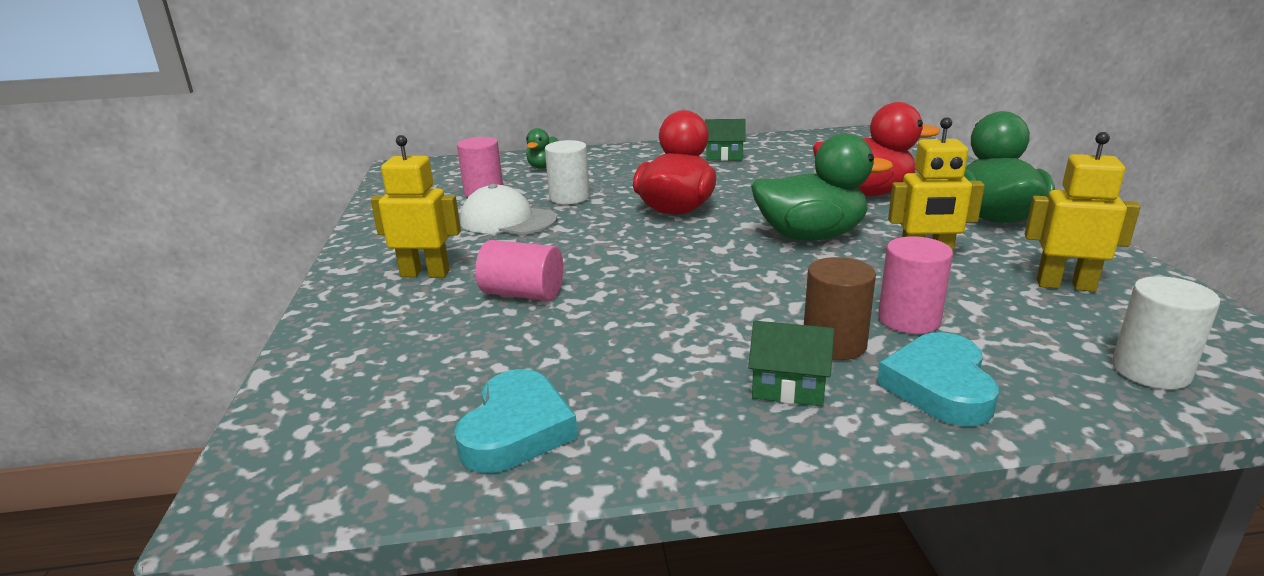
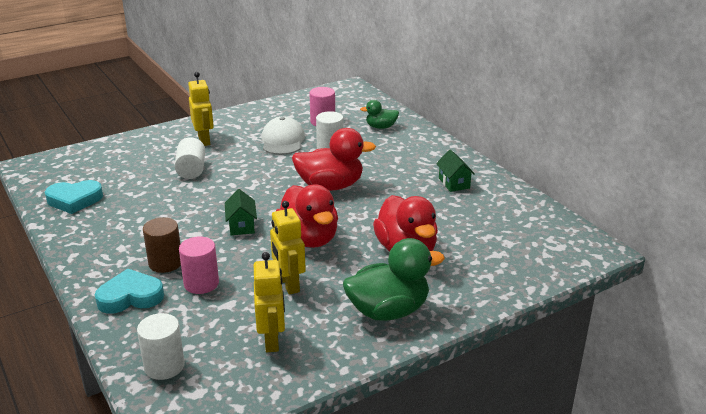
camera: 65 degrees right, 5 degrees up
(522, 294) = (191, 170): pink cylinder -> white cylinder
(789, 387) = (120, 255): green house -> green house (241, 226)
(810, 236) = (309, 239): green duck -> red duck

